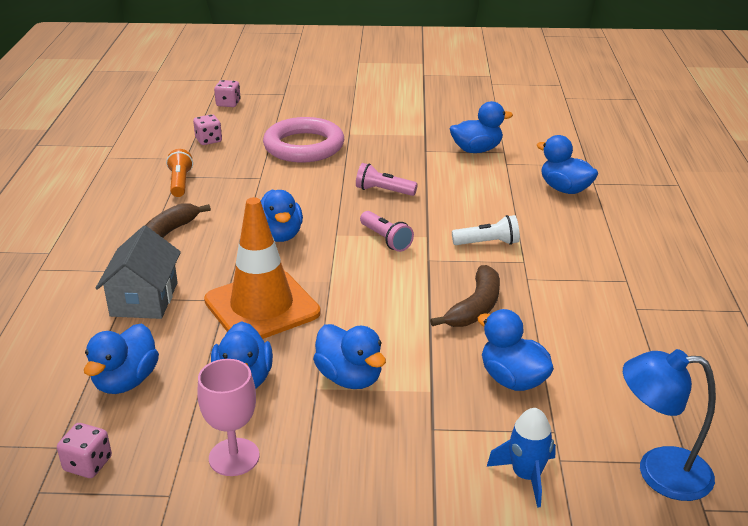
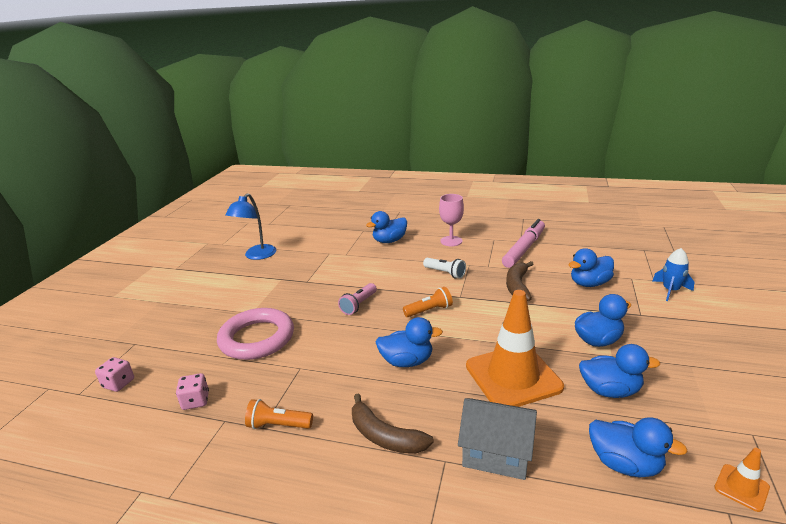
camera: 75 degrees left, 5 degrees down
(88, 464) = (741, 487): pink dice -> orange traffic cone
(234, 457) = (698, 398): pink goblet -> pink goblet (451, 241)
(385, 239) = (429, 310): pink flashlight -> orange flashlight
(475, 307) = (518, 286): brown banana -> brown banana turned 120 degrees counterclockwise
(476, 150) = (320, 262): blue duck -> none
(487, 243) = (445, 273): white flashlight -> white flashlight turned 120 degrees clockwise
(607, 312) = (524, 249): none -> pink marker
(659, 472) = (653, 257): blue lamp -> blue lamp (256, 256)

